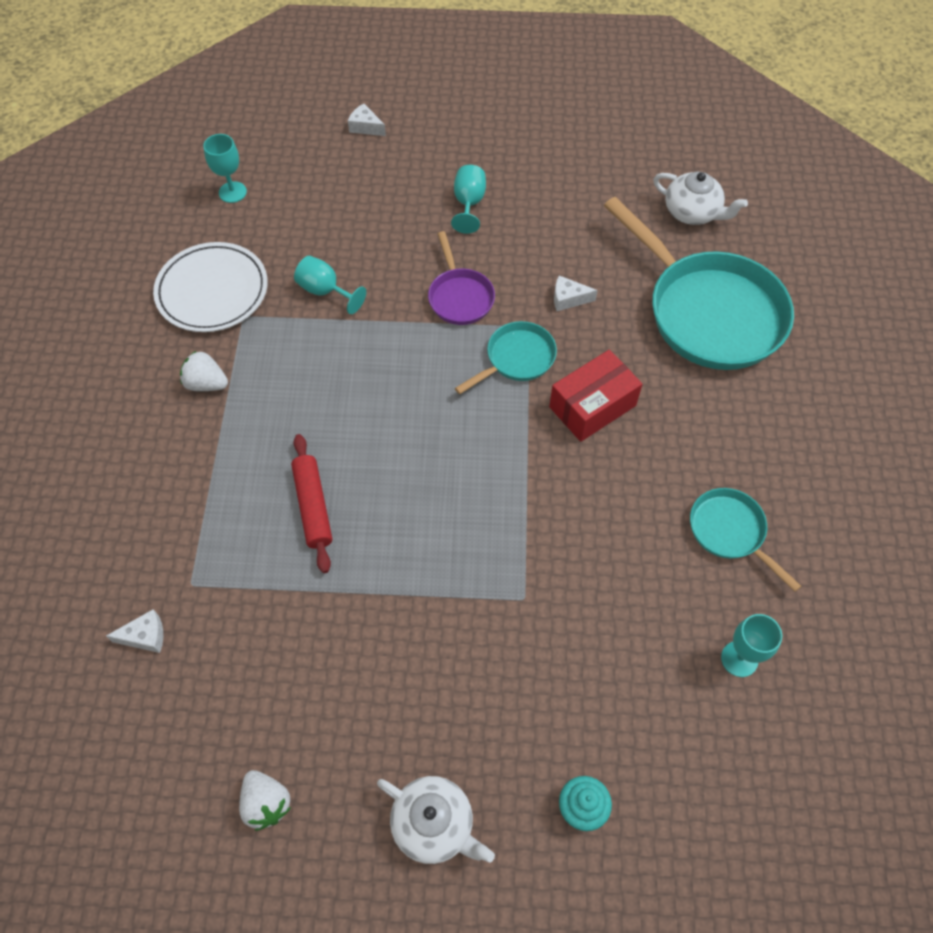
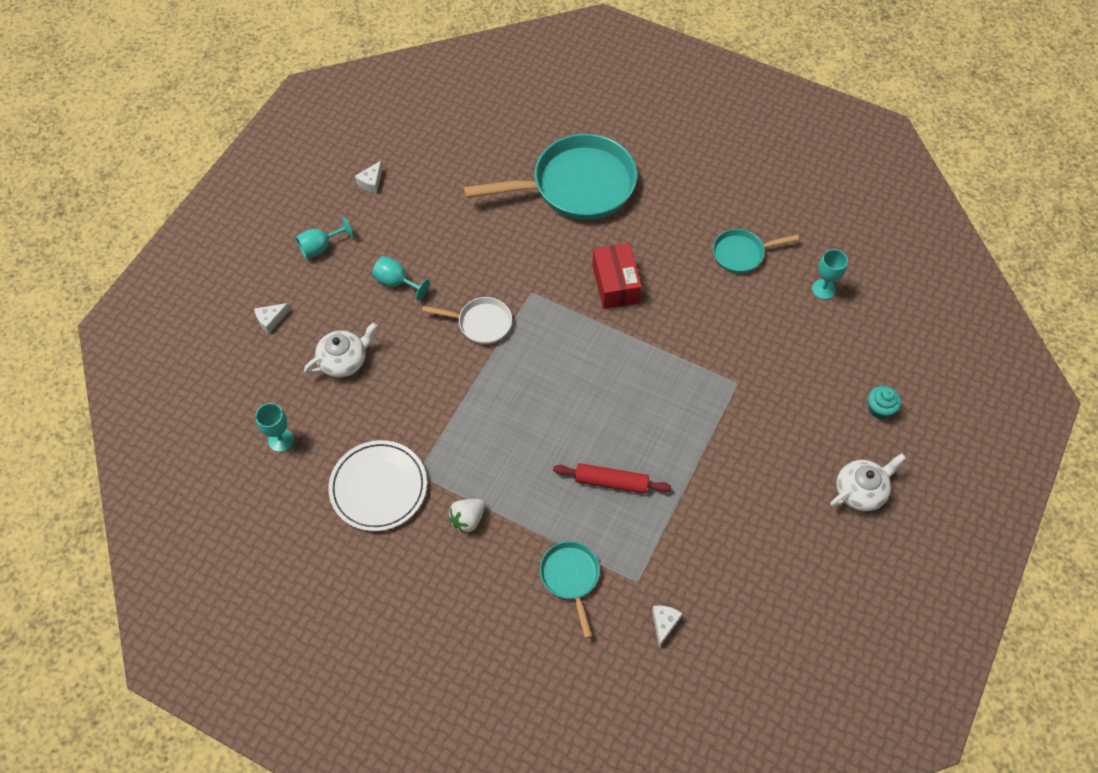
camera: 65 degrees left, 0 degrees up
(266, 803) = (812, 582): white strawberry -> none
(325, 291) = (425, 408): turquoise goblet -> turquoise goblet (320, 247)
(460, 297) = (481, 323): purple pan -> white pan
(516, 359) = (554, 311): turquoise pan -> turquoise pan (571, 578)
(568, 299) = (520, 259): white cheese -> white cheese (371, 182)
(692, 212) = (488, 153): white teapot -> white teapot (344, 361)

